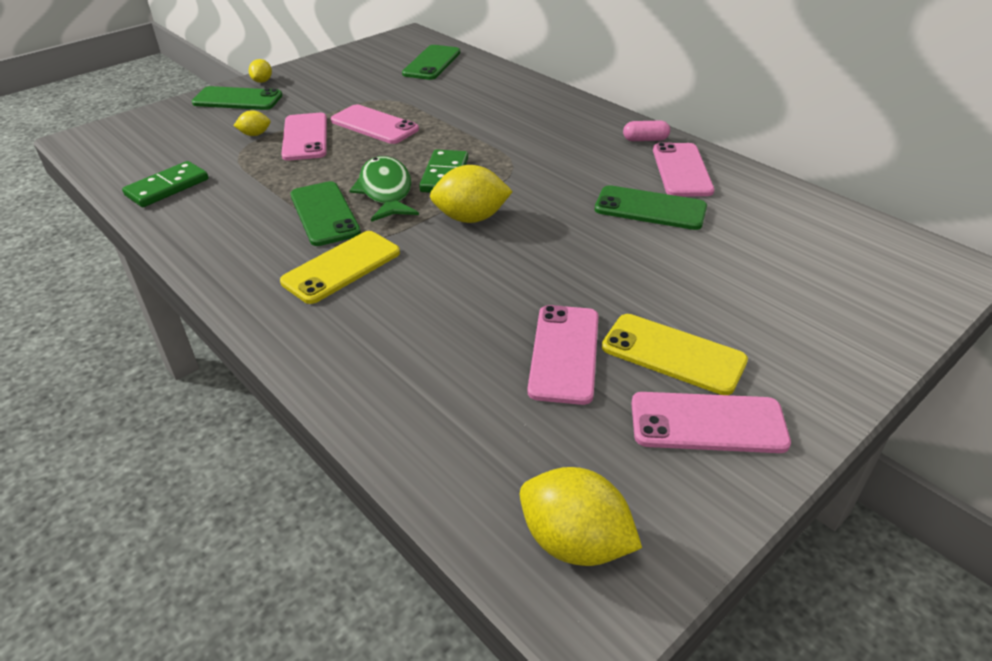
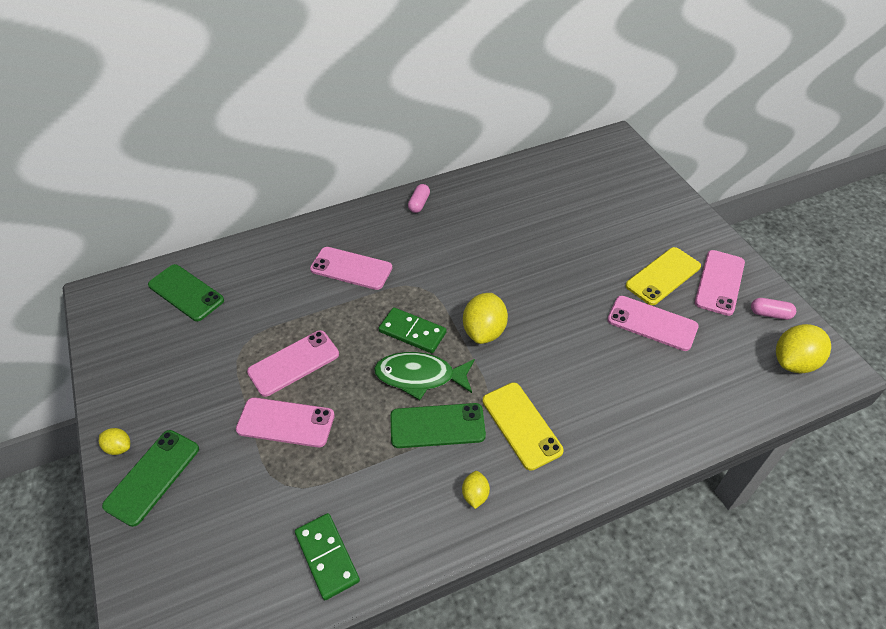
camera: 70 degrees left, 10 degrees up
(255, 134) = (253, 466): yellow lemon -> yellow lemon (475, 495)
(650, 208) = (512, 233): green phone -> none
(676, 499) = (770, 314): none -> pink capsule
(682, 170) = (471, 201): pink phone -> pink phone (351, 268)

